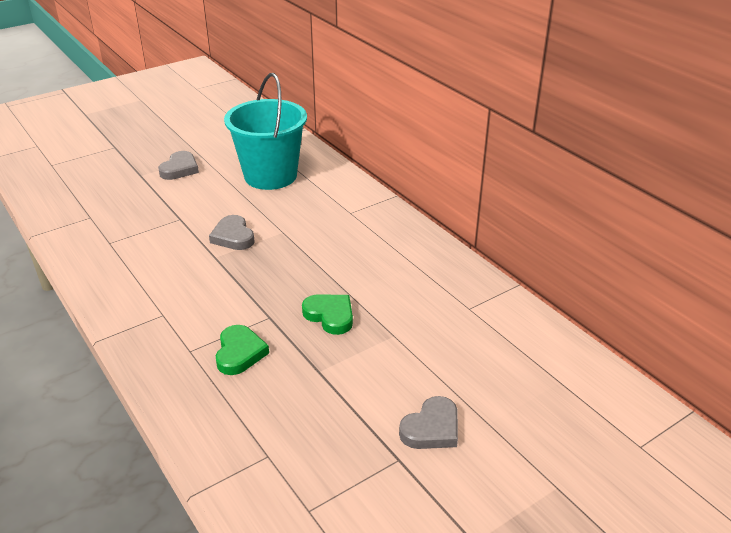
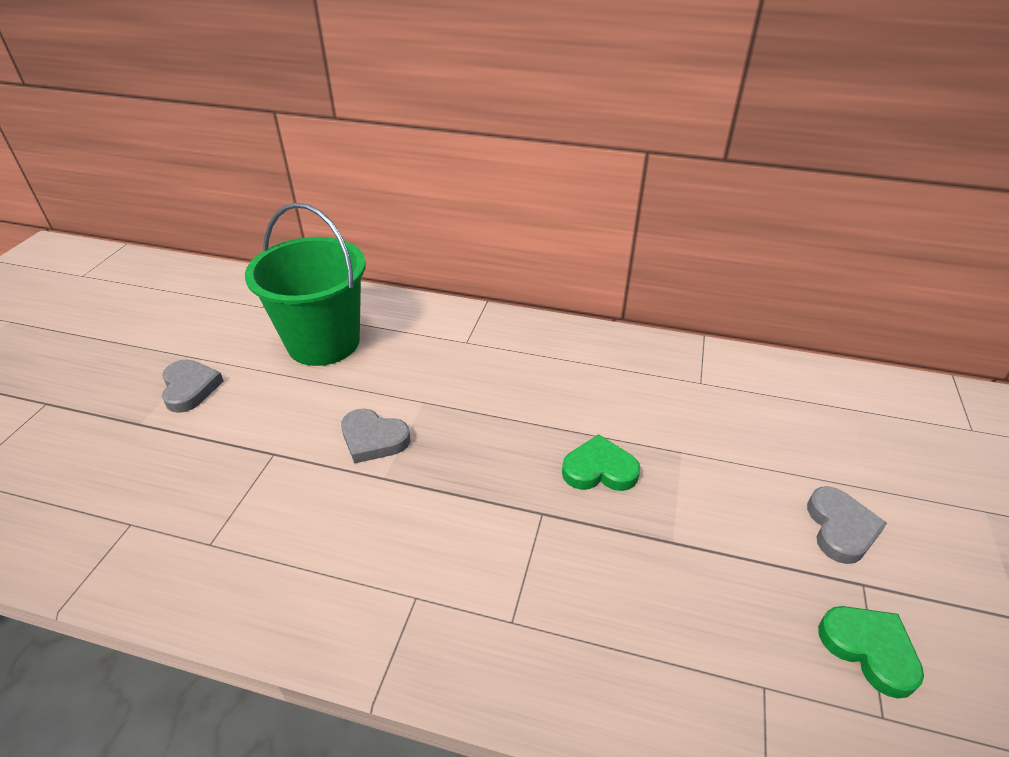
camera: 40 degrees left, 5 degrees up
(239, 353) = (570, 581): green heart -> green heart (869, 649)
(270, 176) = (323, 342): turquoise bucket -> green bucket

